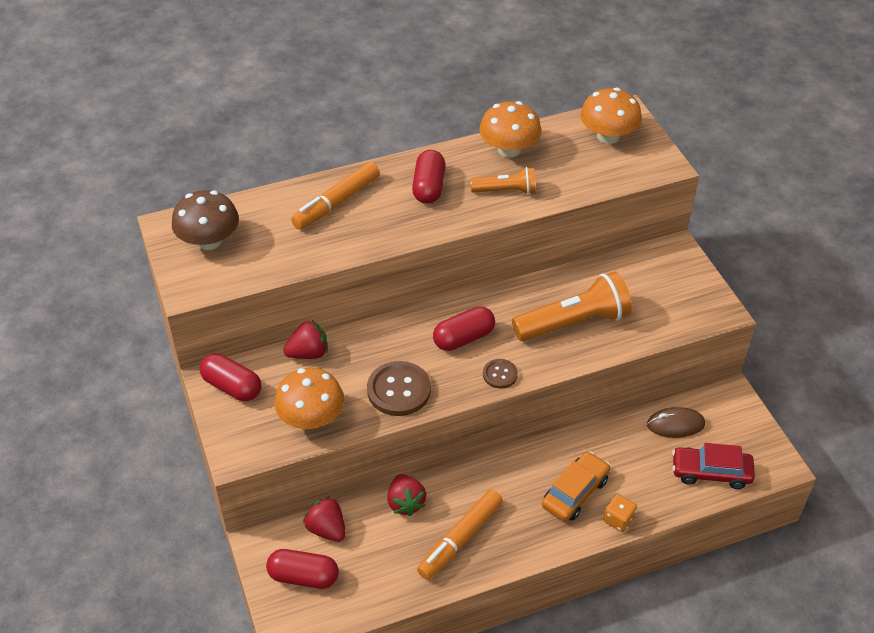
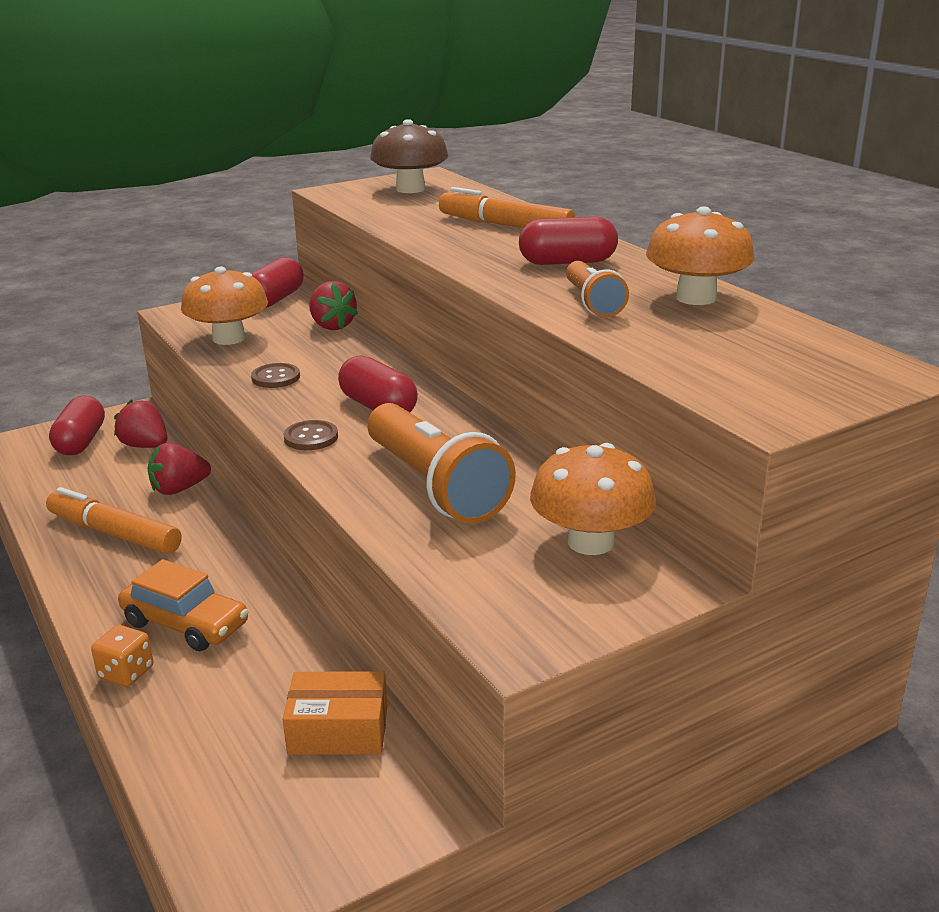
camera: 80 degrees right, 20 degrees down
(327, 529) = (145, 446): red strawberry -> red strawberry turned 90 degrees counterclockwise
(399, 390) = (276, 377): brown button -> brown button, size x0.55
(608, 136) = (807, 362): orange mushroom -> orange mushroom (590, 542)
(675, 424) = (338, 730): brown mouse -> orange box
(711, 472) = (222, 784): red car -> none

